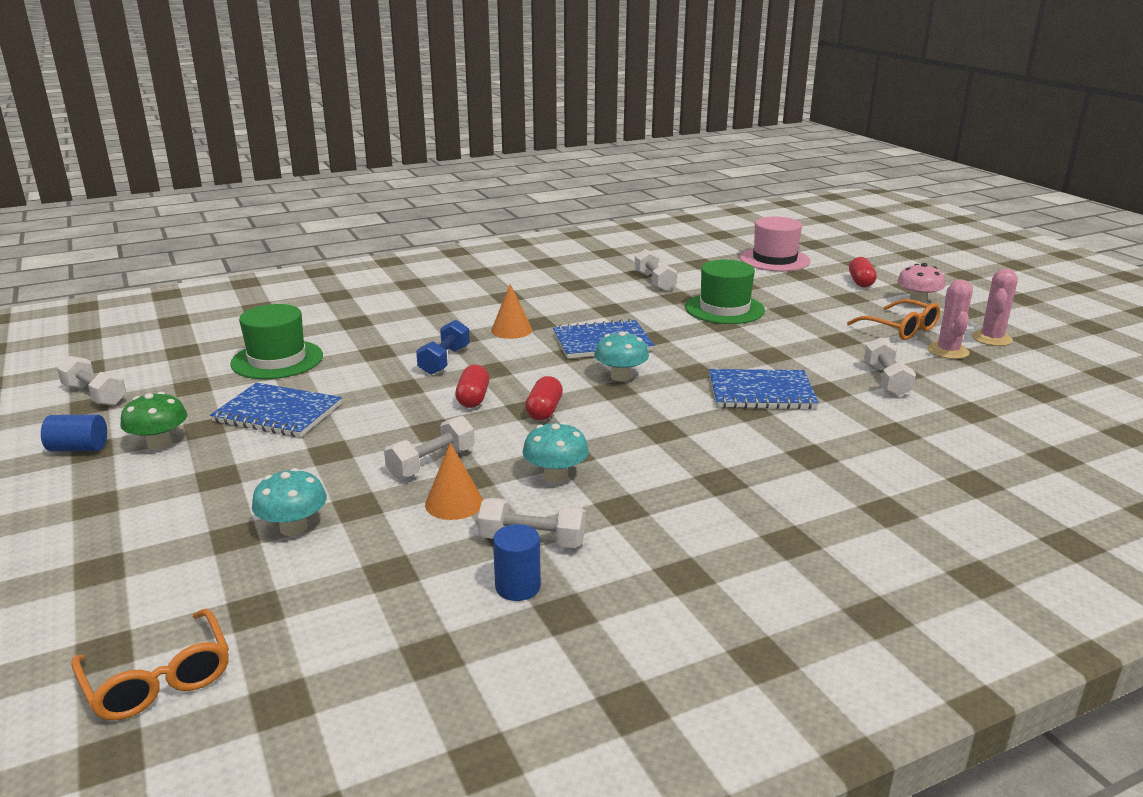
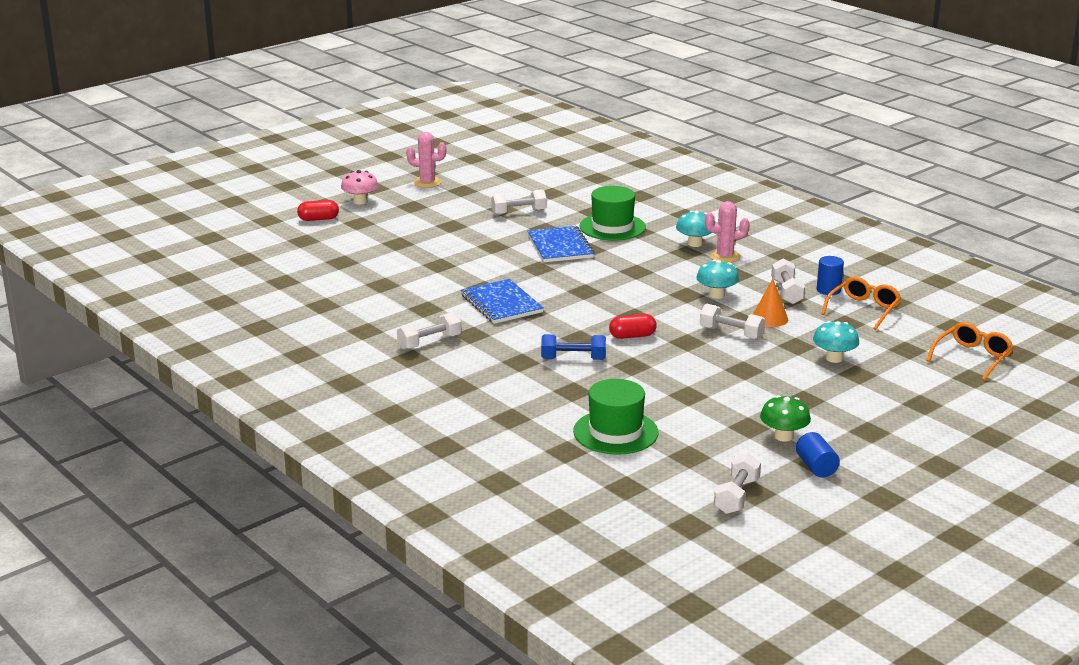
camera: 105 degrees left, 0 degrees up
(278, 413) = (706, 404): blue notebook -> none
(511, 330) = (494, 342): orange cone -> none
(544, 411) = (634, 309): red capsule -> none
(621, 376) = (562, 291): turquoise mushroom -> turquoise mushroom (695, 243)
(654, 282) = (346, 296): white dumbbell -> white dumbbell (429, 342)
(724, 309) = (405, 265): green hat -> green hat (612, 227)
(774, 259) = (264, 251): pink hat -> none
(900, 329) = (421, 207): orange glasses -> orange glasses (863, 309)
(948, 351) = (457, 195): pink cactus -> pink cactus (725, 256)

